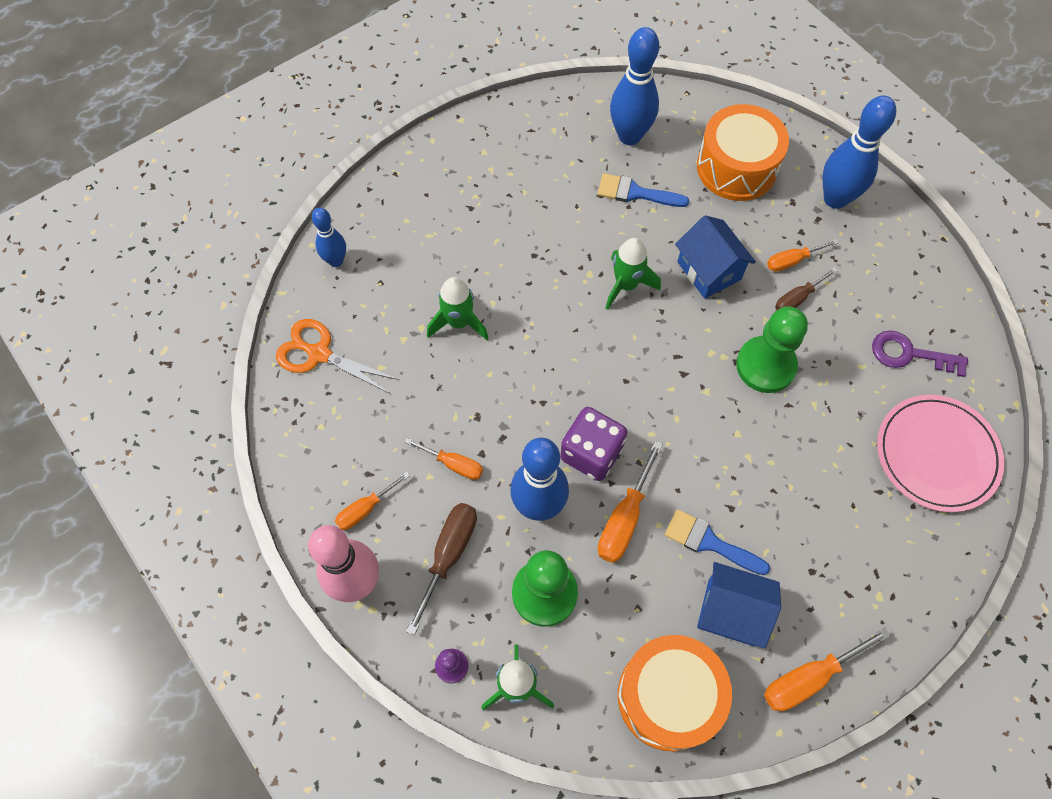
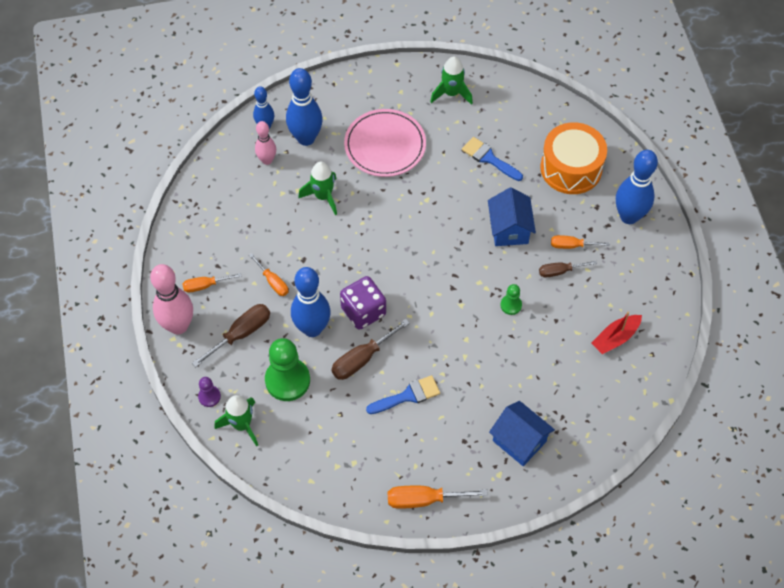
camera: 25 degrees right, 5 degrees down
(319, 354) = (225, 181): orange scissors -> none
(361, 304) = (267, 160): none -> pink bowling pin
(624, 518) = (362, 359): orange screwdriver -> brown screwdriver
(626, 285) = (447, 216): green rocket -> green rocket (451, 93)
(629, 136) = (507, 118): blue bowling pin -> blue bowling pin (306, 138)
(668, 696) = (330, 471): orange drum -> none
(709, 542) = (408, 395): blue brush -> blue brush turned 105 degrees clockwise
(731, 612) = (397, 441): blue house -> blue house (519, 441)
(765, 366) = (511, 305): green pawn -> green pawn, size x0.49
(909, 354) = (615, 338): purple key -> red boat
(937, 454) = (593, 408): pink plate -> pink plate (385, 145)

